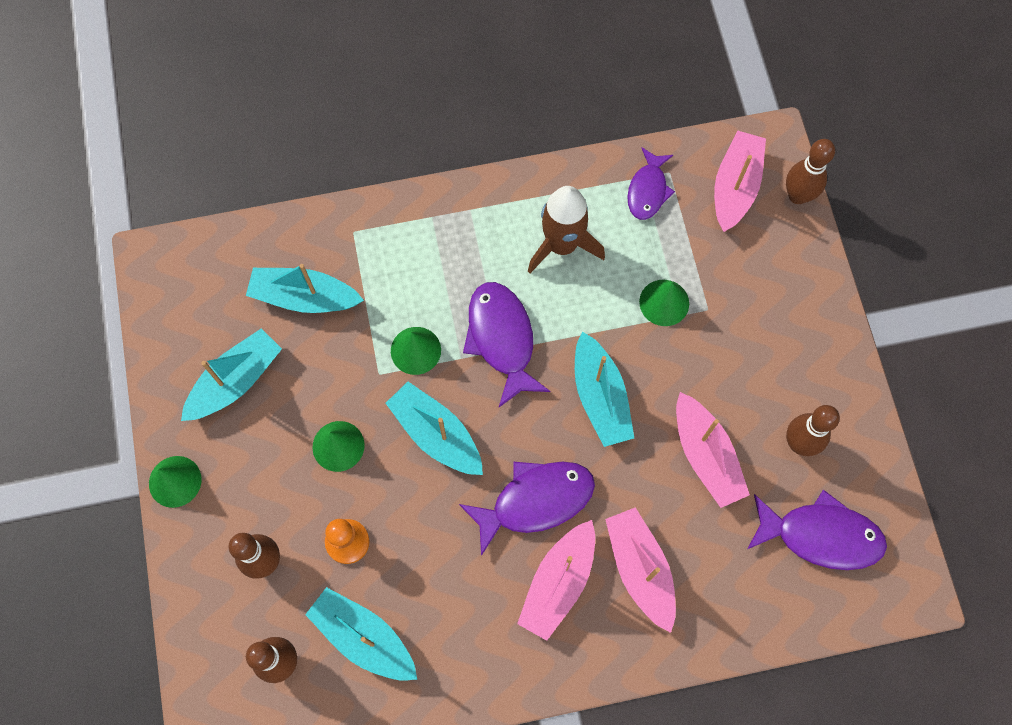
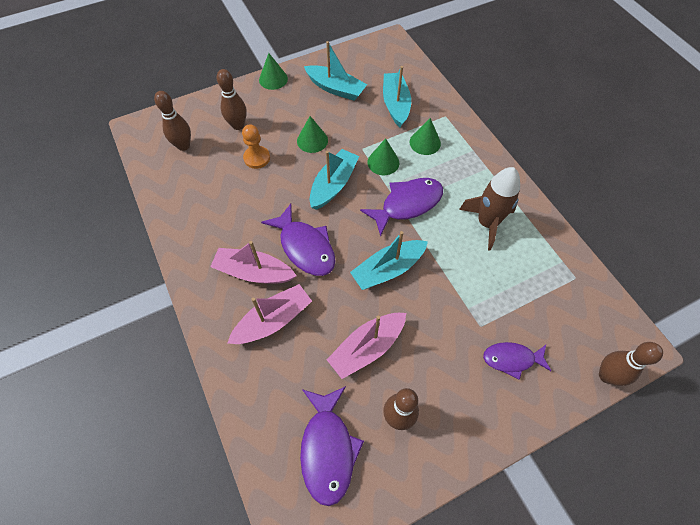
camera: 75 degrees right, 10 degrees down
(364, 637) = (202, 179): turquoise boat -> none
(648, 190) = (554, 266): purple fish -> purple fish (512, 359)
(664, 302) = (473, 295): green cone -> green cone (425, 142)
(735, 187) = (588, 326): pink boat -> none

